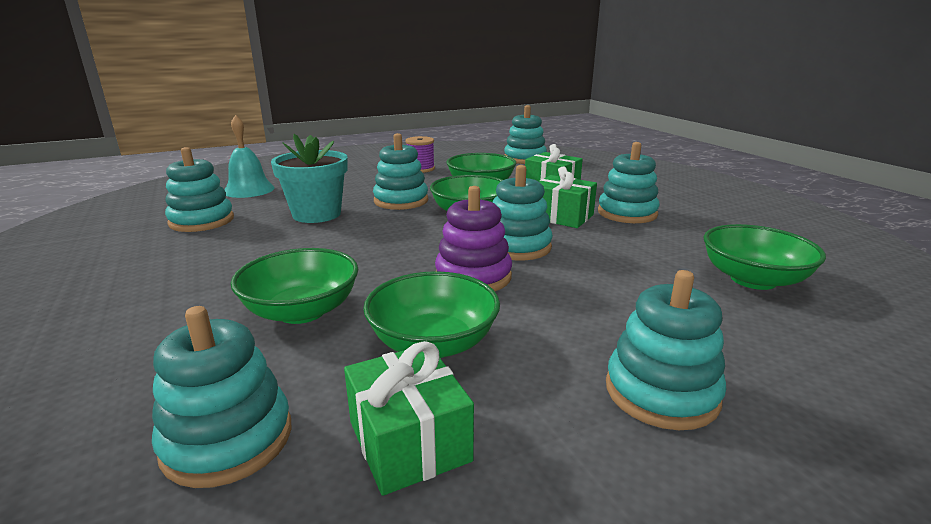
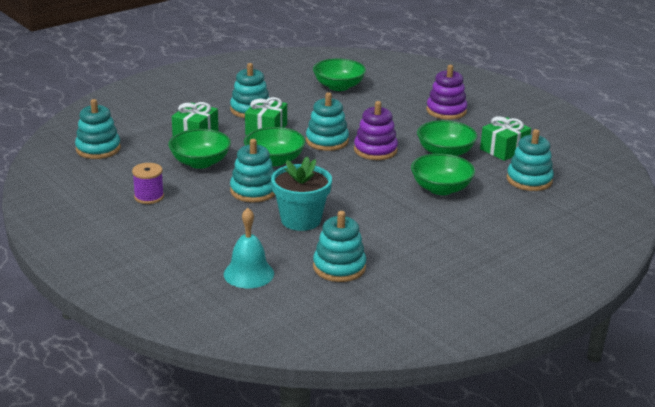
camera: 105 degrees left, 5 degrees up
(661, 392) = (446, 111): turquoise stacking toy -> purple stacking toy

